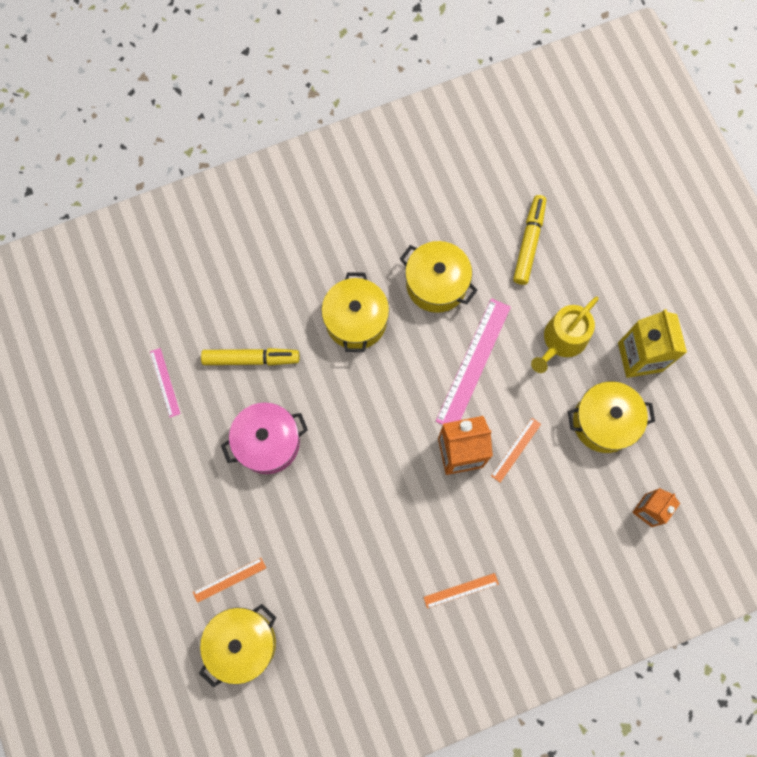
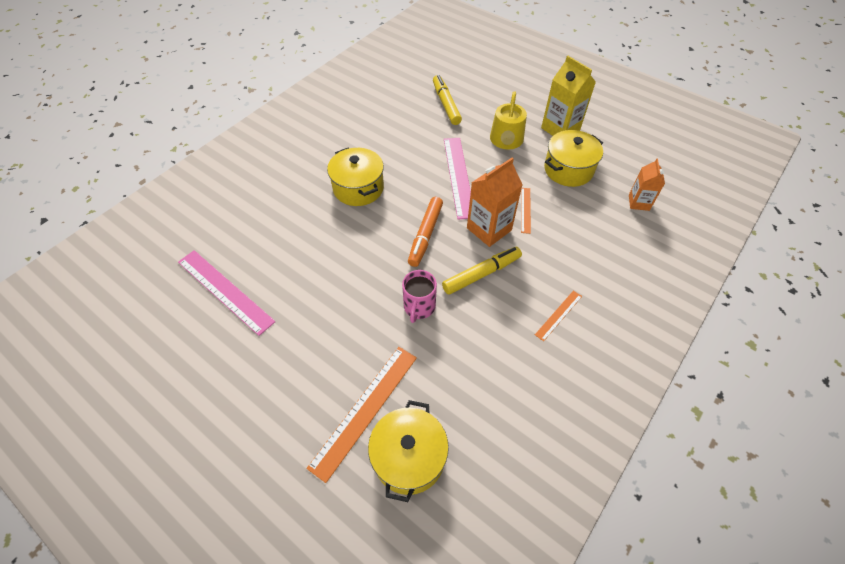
camera: 30 degrees left, 20 degrees down
(165, 382) = (225, 291): pink ruler -> pink ruler, size x1.96
(229, 580) = (365, 410): orange ruler -> orange ruler, size x1.96
(251, 359) = (291, 244): yellow marker -> yellow marker (481, 274)
(268, 442) = (337, 291): pink pot -> none
(334, 504) = (419, 307): none -> pink mug
(390, 423) = (425, 235): none -> orange marker
(436, 284) = (401, 146): yellow pot -> none

